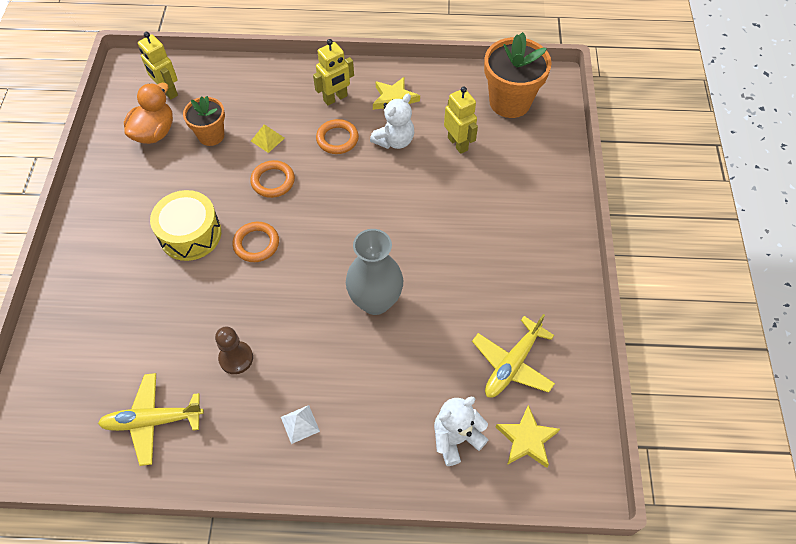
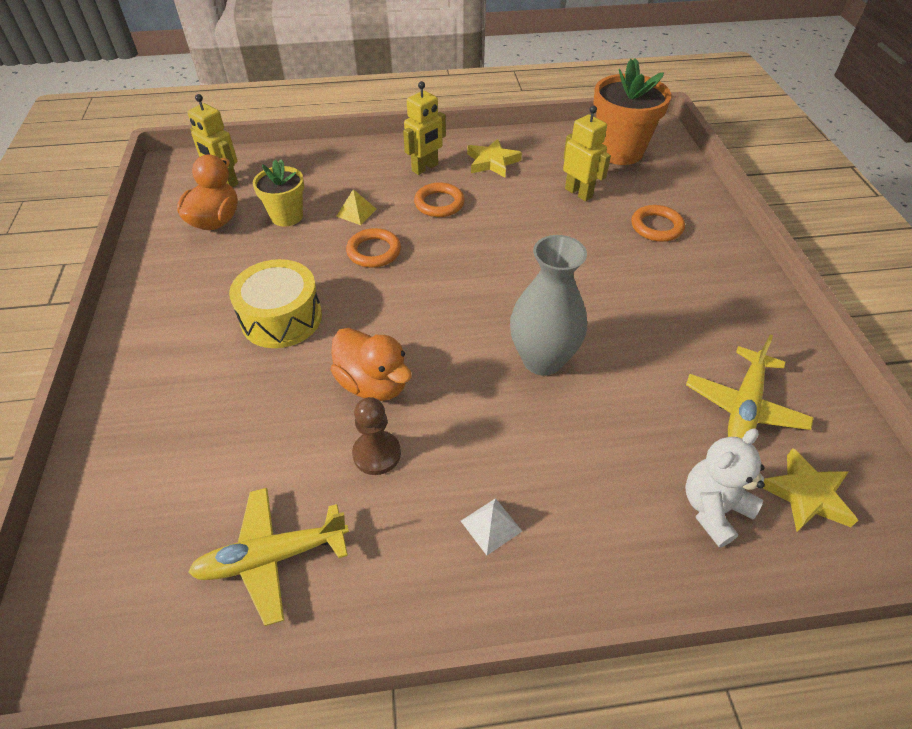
camera: 10 degrees left, 10 degrees down
(211, 135) = (287, 216): orange flower pot -> yellow flower pot
(246, 302) = (373, 384): none -> orange duck
(256, 244) = (370, 318): orange ring -> orange ring (656, 227)
(394, 140) = (506, 198): white teddy bear -> none

